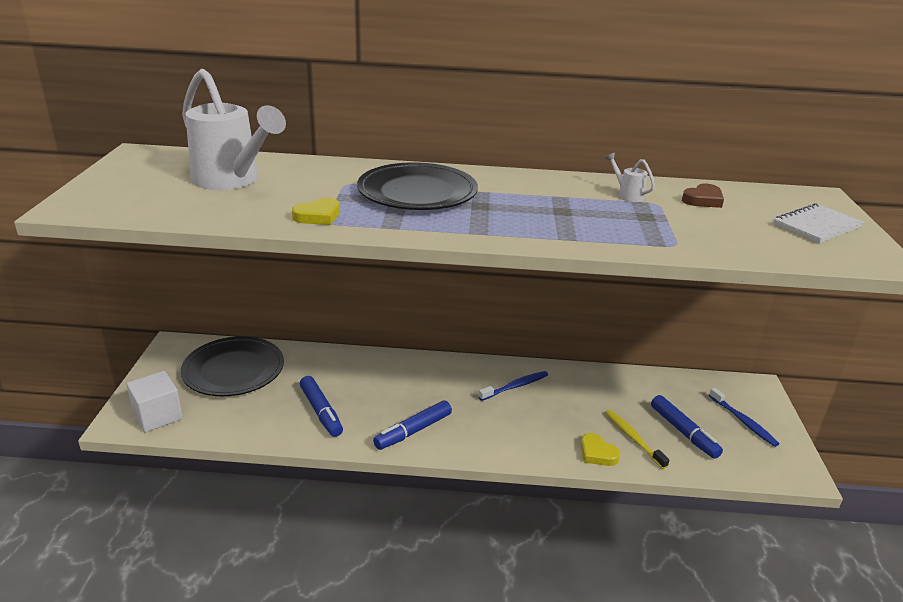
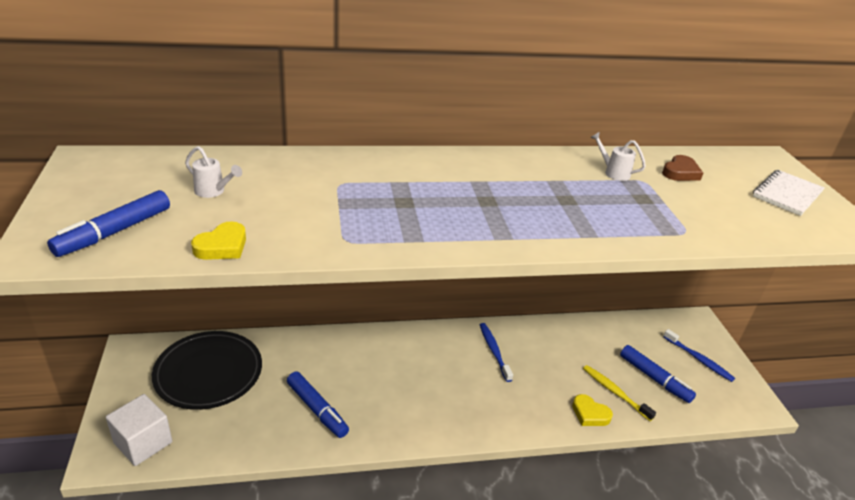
camera: 15 degrees left, 5 degrees up
(231, 181) = (213, 191): white watering can -> white watering can, size x0.40
(318, 216) = (332, 233): yellow heart -> yellow heart (222, 246)
(413, 431) = (415, 417): blue marker -> blue marker (114, 232)
(417, 193) = (418, 189): black plate -> none
(515, 386) = (494, 351): blue toothbrush -> blue toothbrush turned 60 degrees counterclockwise

